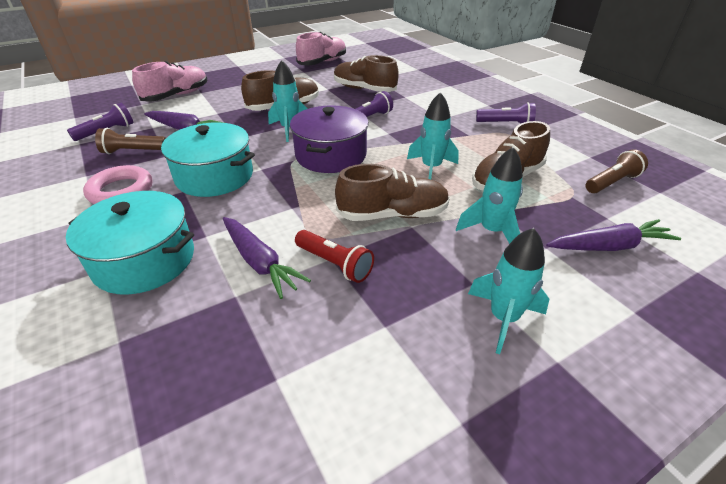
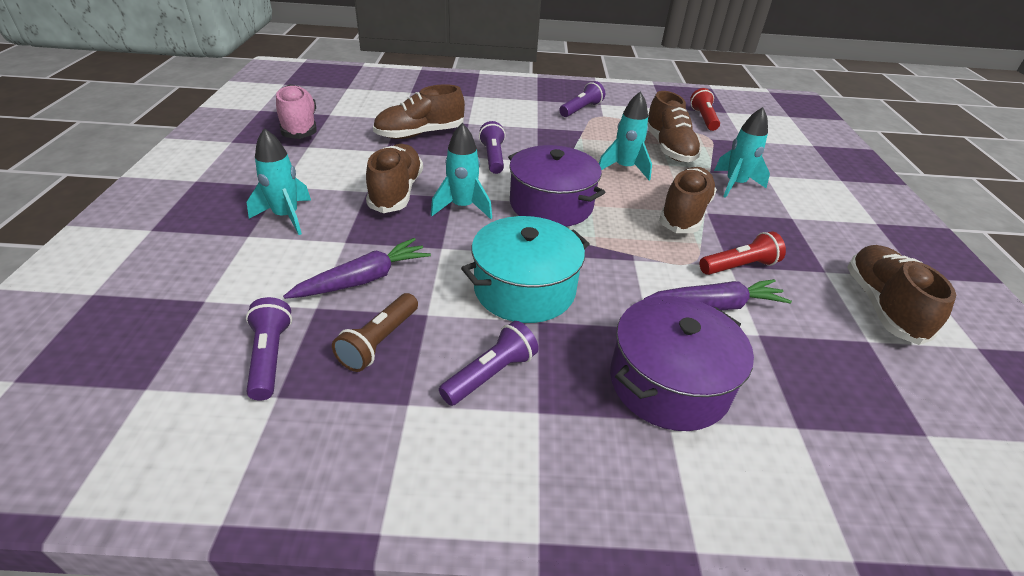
camera: 60 degrees left, 0 degrees up
(121, 191) = (491, 374): pink ring -> purple flashlight
(144, 260) = (669, 383): turquoise pot -> purple pot
(176, 96) = (227, 259): pink shoe -> none
(355, 385) = (882, 306): none -> brown shoe
(503, 318) = (832, 223): turquoise rocket -> turquoise rocket (286, 217)
(609, 246) = (775, 155): purple carrot -> none
(611, 182) = (703, 119): brown flashlight -> red flashlight

